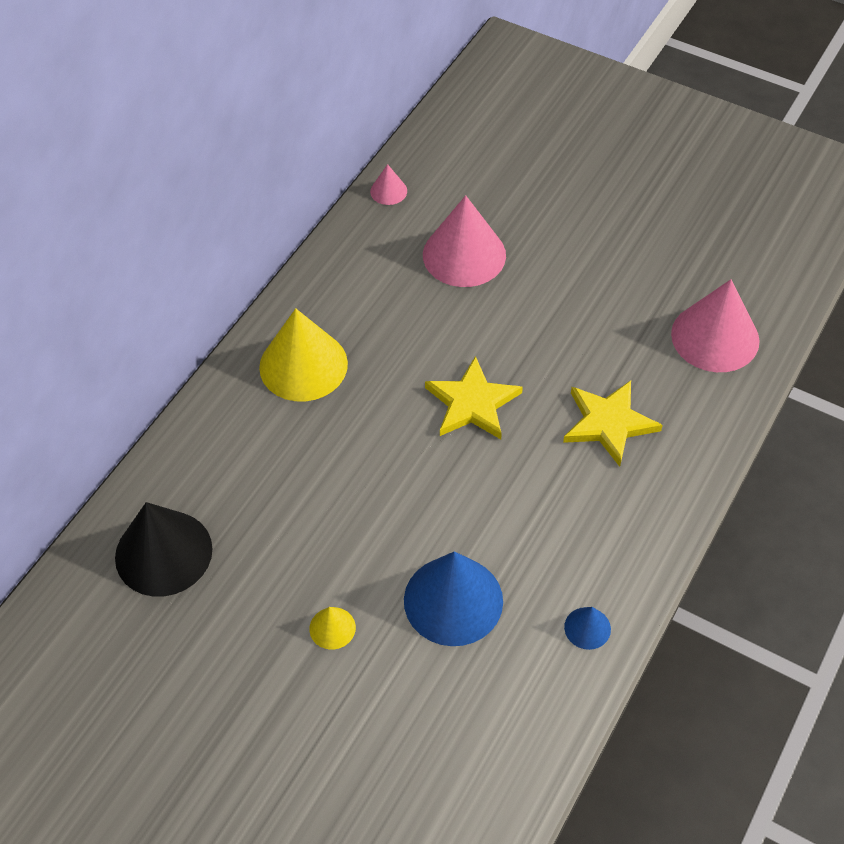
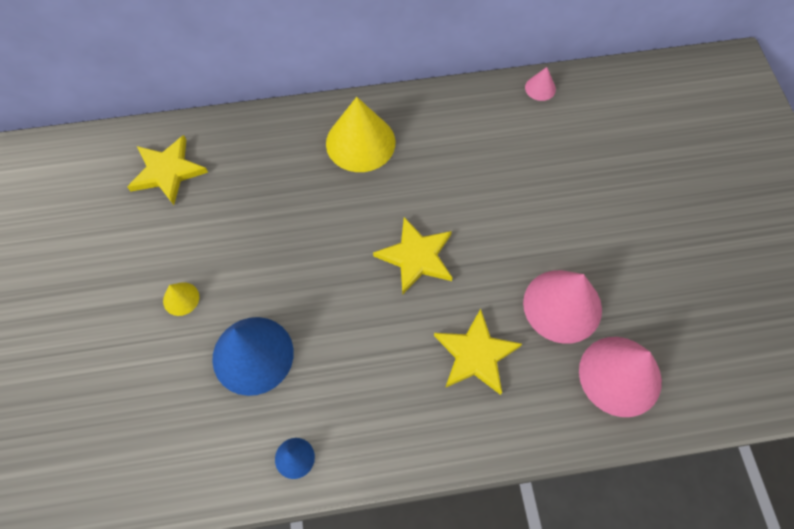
camera: 50 degrees right, 10 degrees up
(163, 553) = (167, 171): black cone -> yellow star
(464, 255) = (532, 166): pink cone -> pink cone (562, 306)

